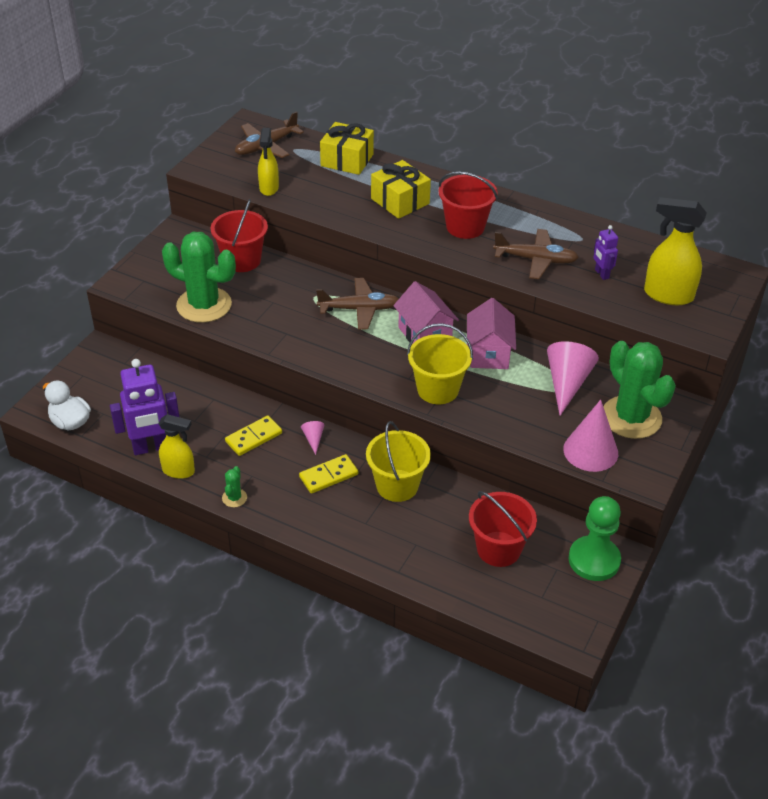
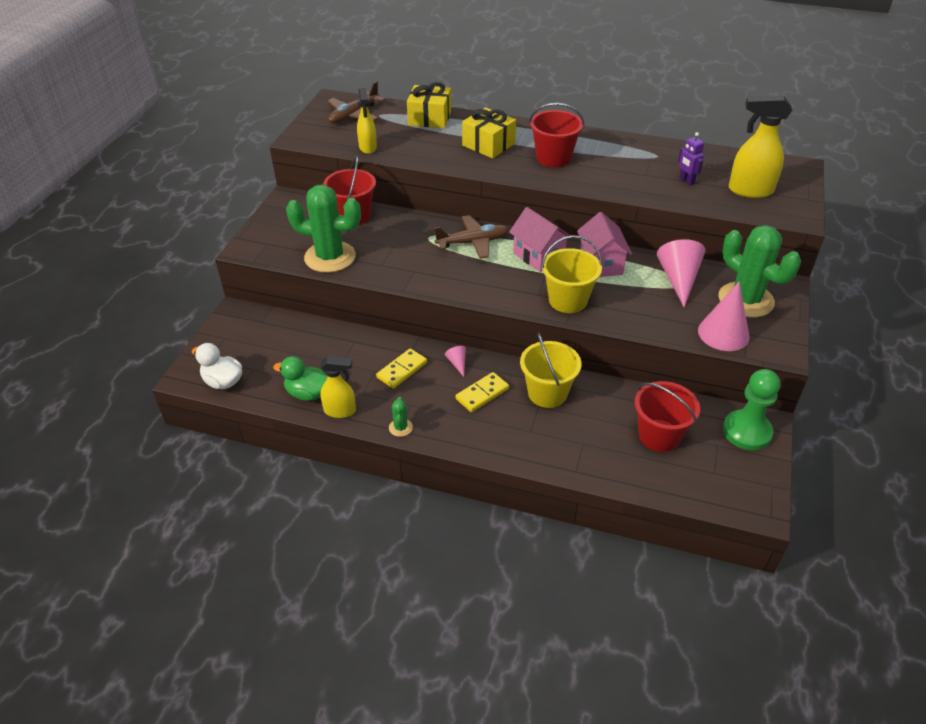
camera: 10 degrees left, 0 degrees up
(151, 447) = (308, 393): purple robot -> green duck
(536, 260) = (625, 176): brown plane -> none

